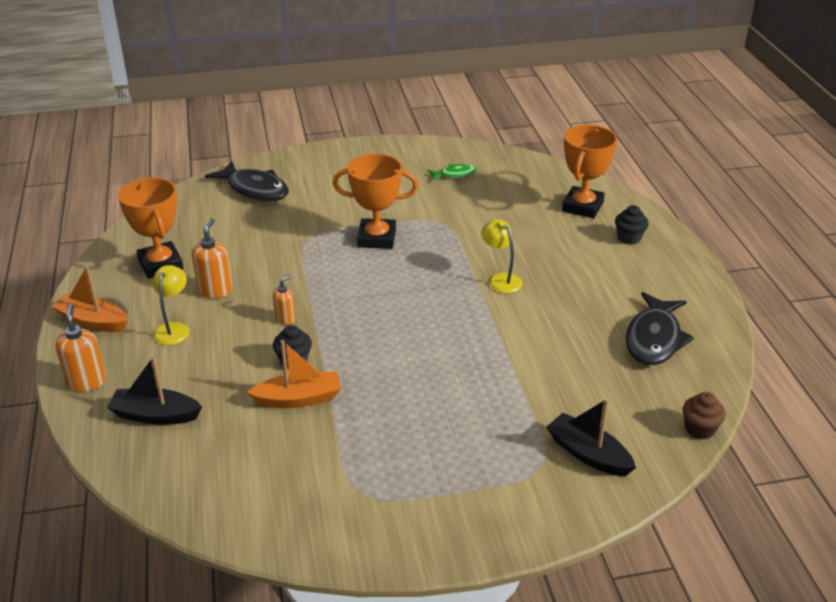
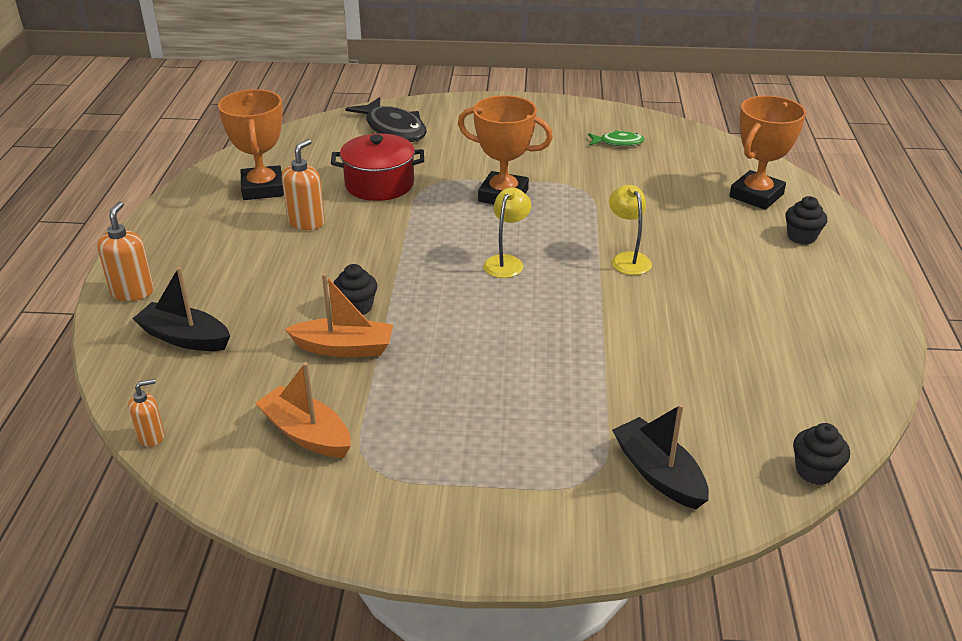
camera: 15 degrees right, 0 degrees up
(93, 321) = (168, 233): orange boat -> orange boat (306, 433)
(174, 329) = (246, 253): yellow lamp -> yellow lamp (506, 262)
(265, 244) = (379, 184): none -> red pot
(285, 319) = (367, 262): orange soap dispenser -> orange soap dispenser (151, 436)
(654, 339) = (792, 354): black fish -> none
(700, 429) = (815, 471): brown cupcake -> black cupcake

